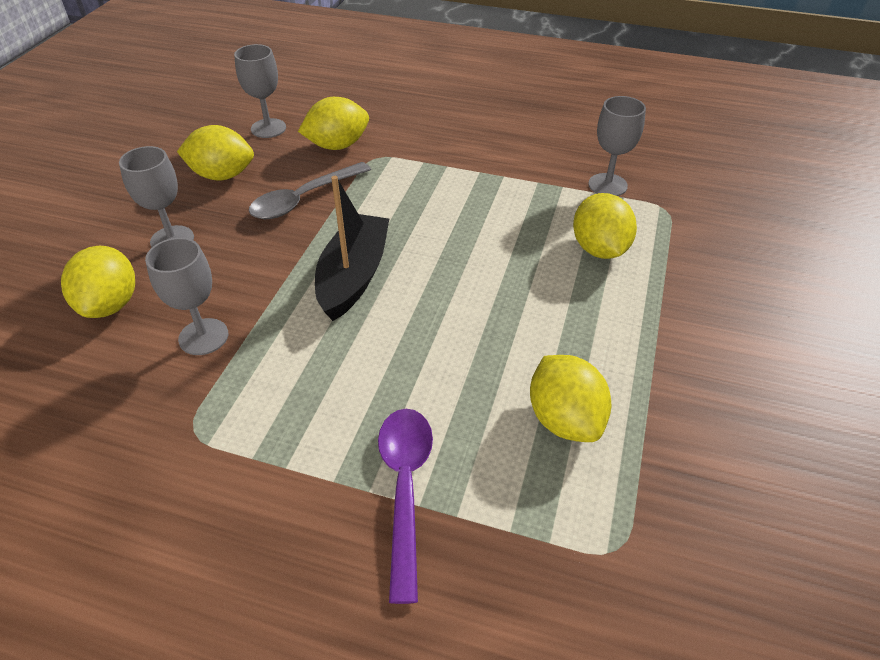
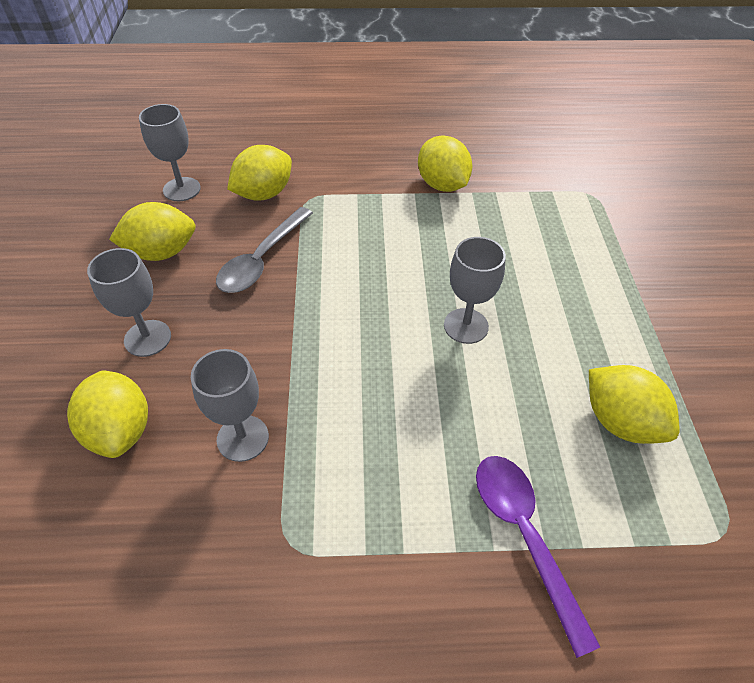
camera: 20 degrees left, 5 degrees up
(353, 276) = (357, 331): black boat -> none
(599, 249) = (559, 247): yellow lemon -> yellow lemon (442, 185)
(607, 185) = (533, 182): grey goblet -> grey goblet (466, 326)

